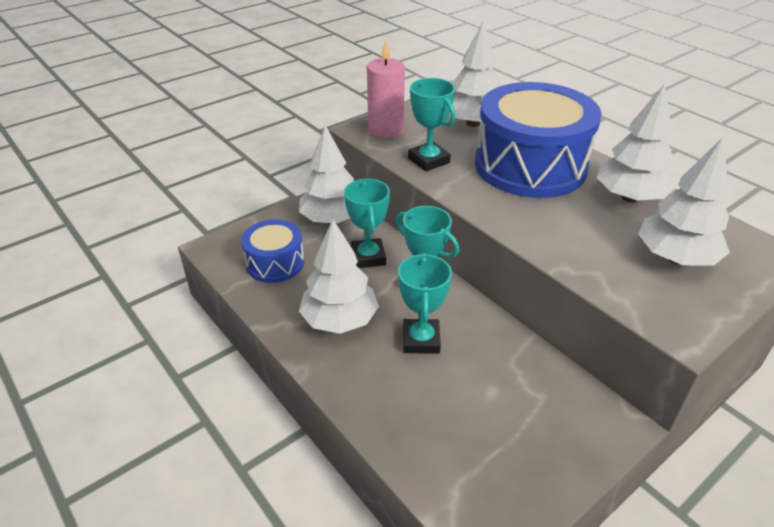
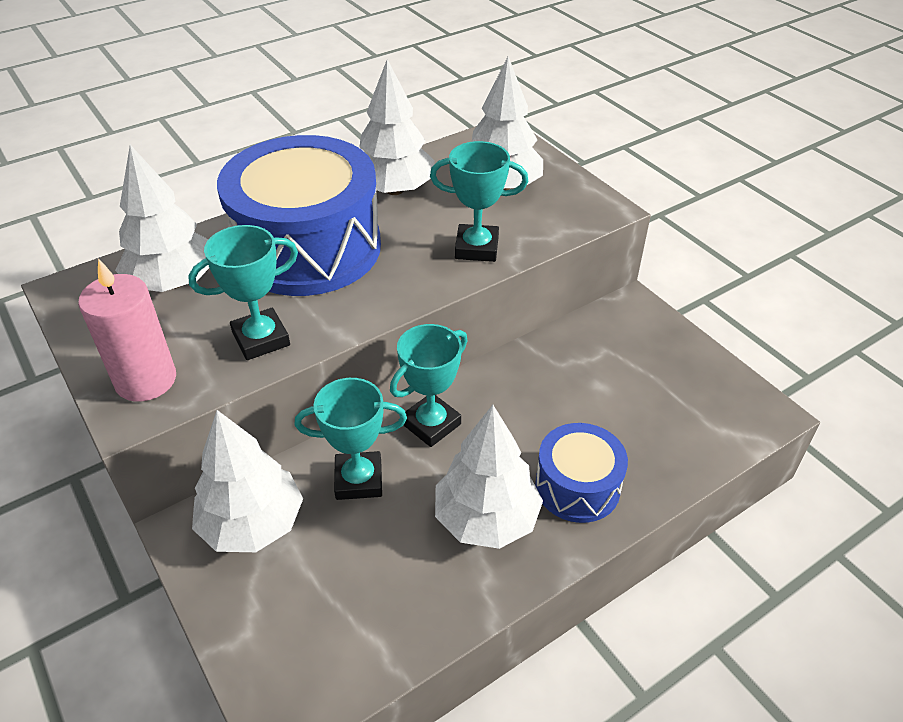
camera: 85 degrees left, 5 degrees up
(275, 263) = (349, 605): blue drum -> blue drum (577, 486)
(421, 340) = (525, 436): turquoise trophy -> turquoise trophy (476, 248)

